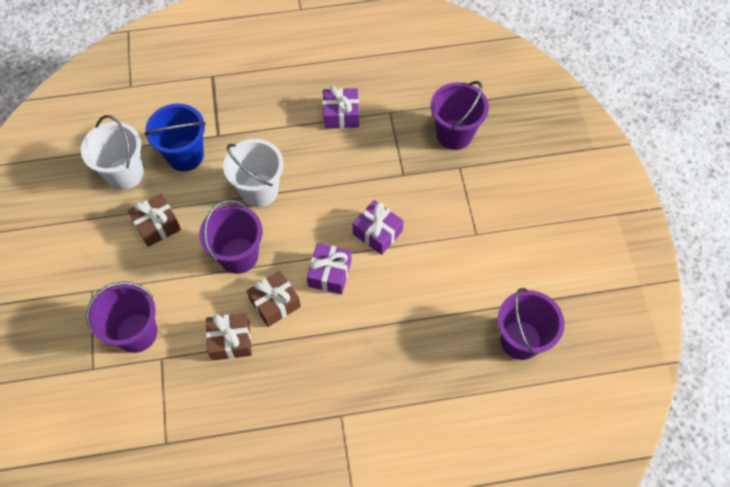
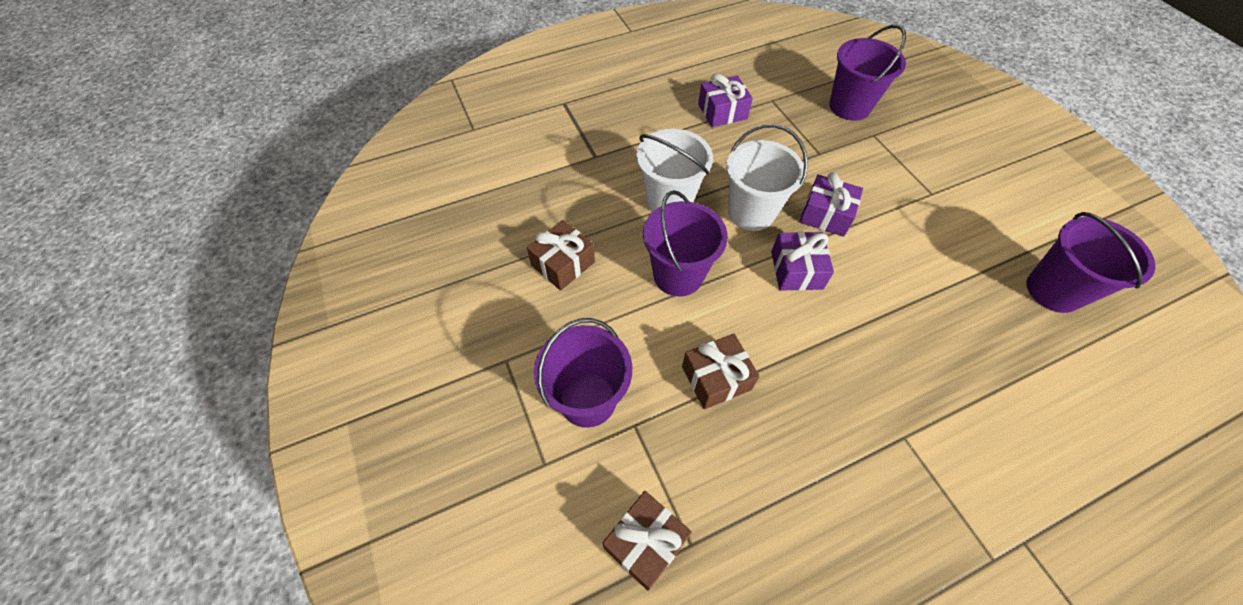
camera: 15 degrees left, 5 degrees down
(125, 173) = (500, 216): white bucket -> white bucket (751, 212)
(185, 155) = (566, 183): blue bucket -> none
(275, 303) = (749, 318): brown gift -> brown gift (645, 542)

